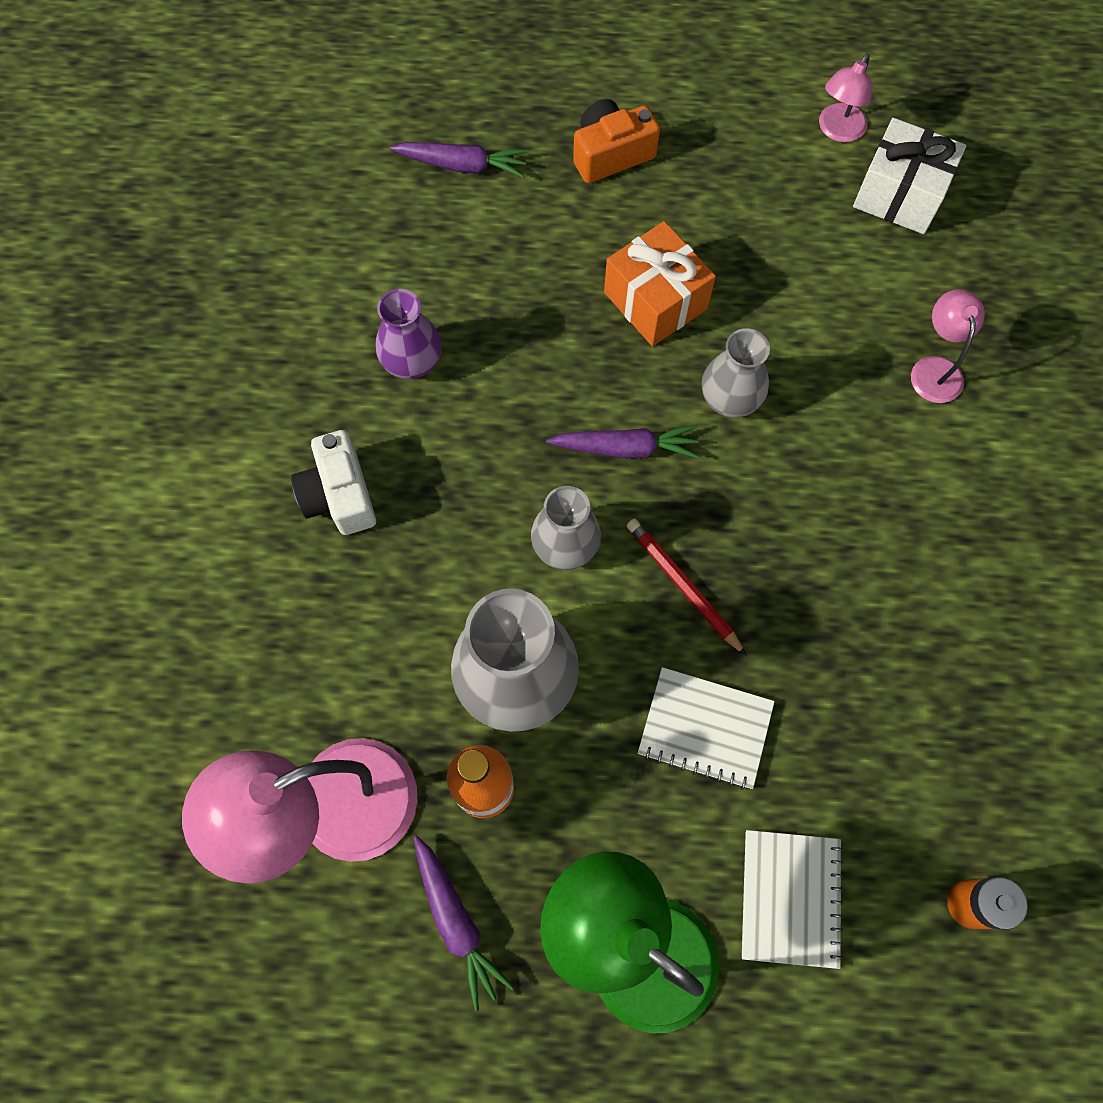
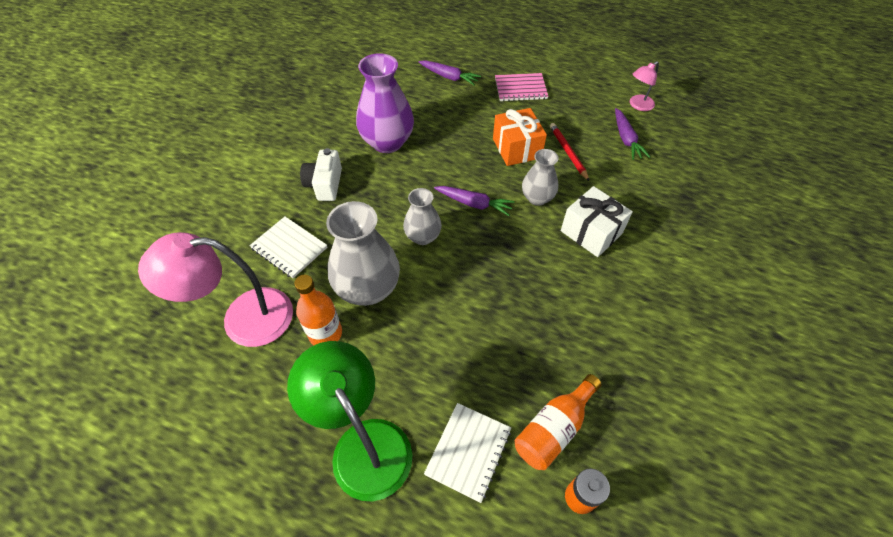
camera: 20 degrees right, 15 degrees down
(412, 362) = (387, 142): purple vase -> purple vase, size x1.71
(456, 921) = (276, 394): purple carrot -> purple carrot (626, 139)
(611, 154) = (520, 89): orange camera -> pink notebook
(682, 585) = (476, 272): red pencil -> red pencil (568, 152)
(705, 729) = (457, 344): white notebook -> white notebook (289, 248)
(899, 195) = (661, 137): white gift -> white gift (591, 232)
(900, 814) = (554, 428): none -> orange bottle
(934, 369) = (655, 214): pink lamp -> none

